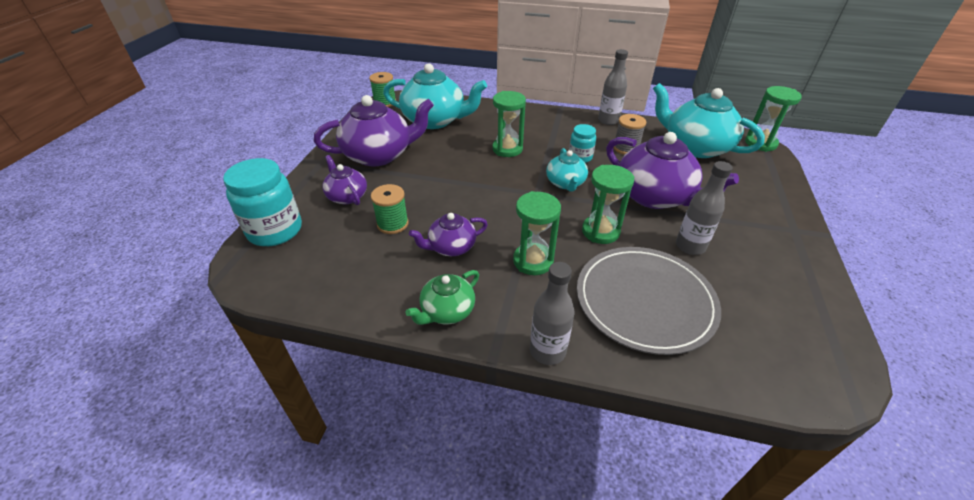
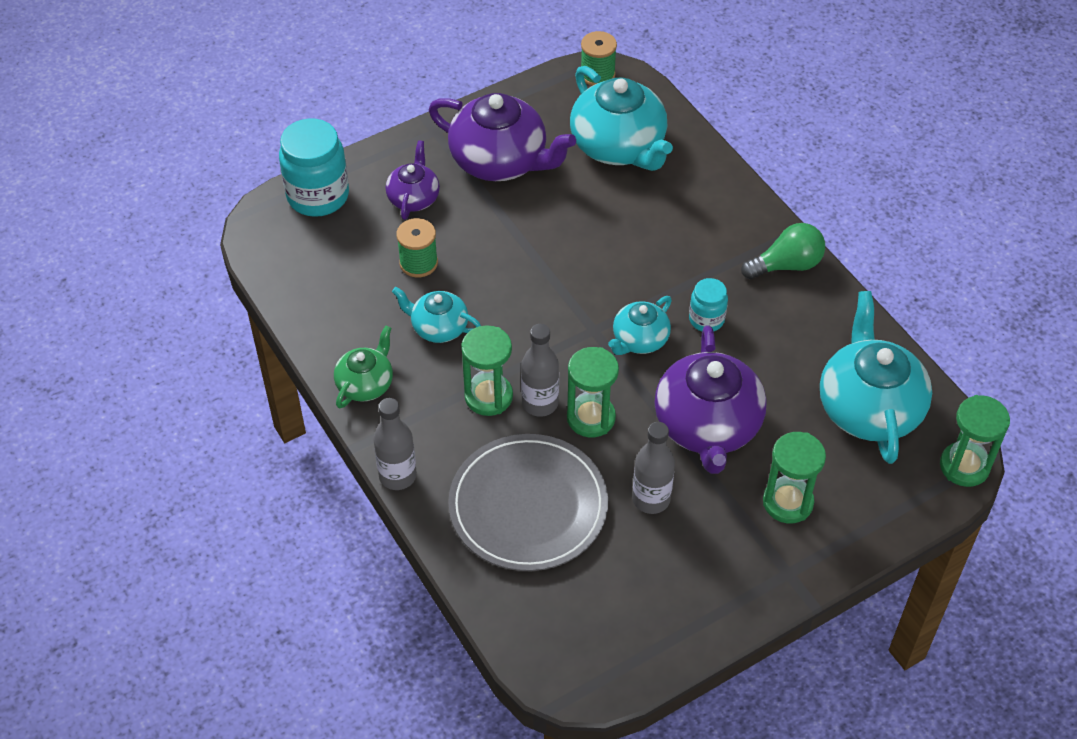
camera: 45 degrees right, 10 degrees up
(447, 311) = (366, 384): green teapot -> green teapot turned 120 degrees clockwise
(451, 247) = (438, 327): purple teapot -> turquoise teapot
(507, 149) = (642, 249): green hourglass -> green hourglass (788, 502)
(577, 121) = (786, 265): none -> green light bulb
(608, 120) = (827, 292): grey bottle -> grey bottle (540, 403)
(626, 148) = (780, 347): grey spool -> none

